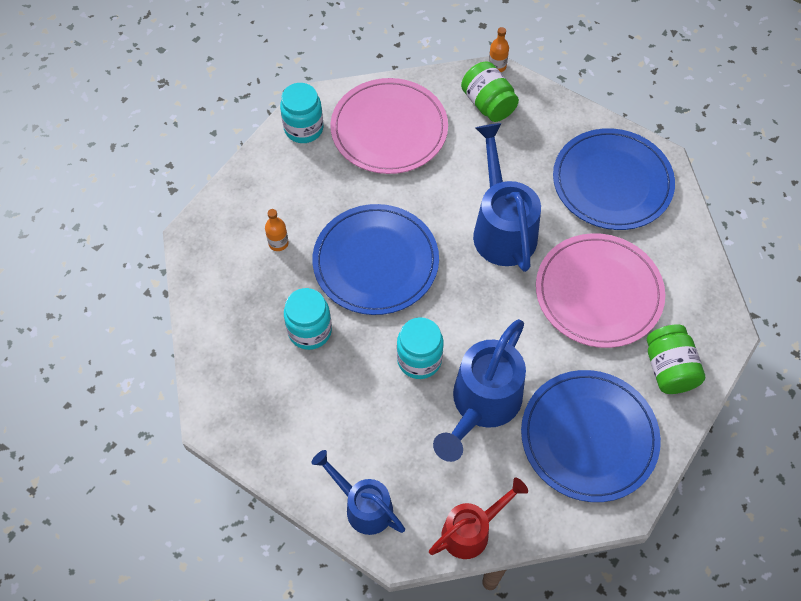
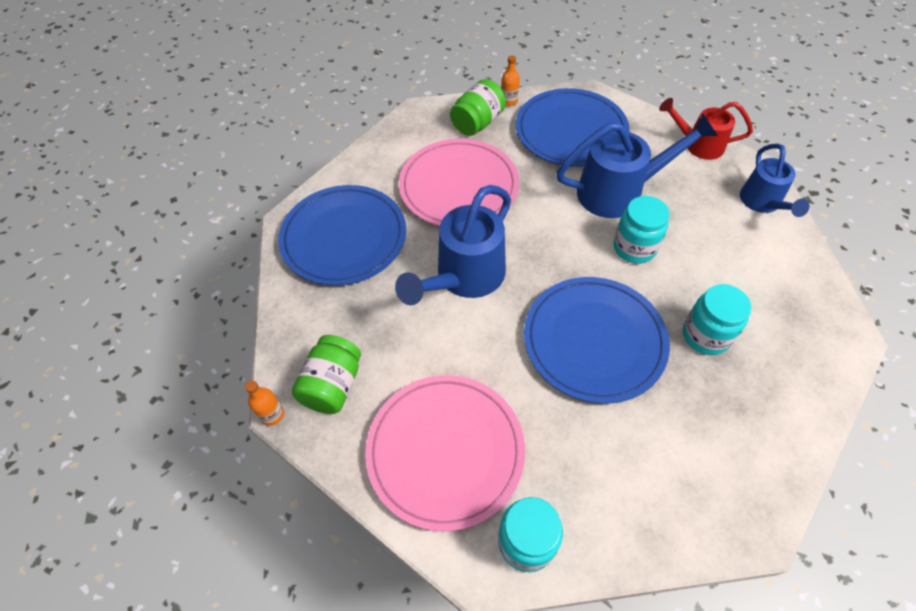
camera: 130 degrees left, 5 degrees down
(278, 243) = (669, 435): orange bottle -> orange bottle (509, 101)

